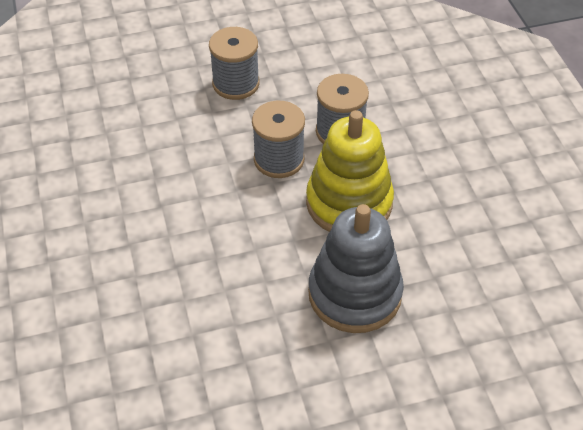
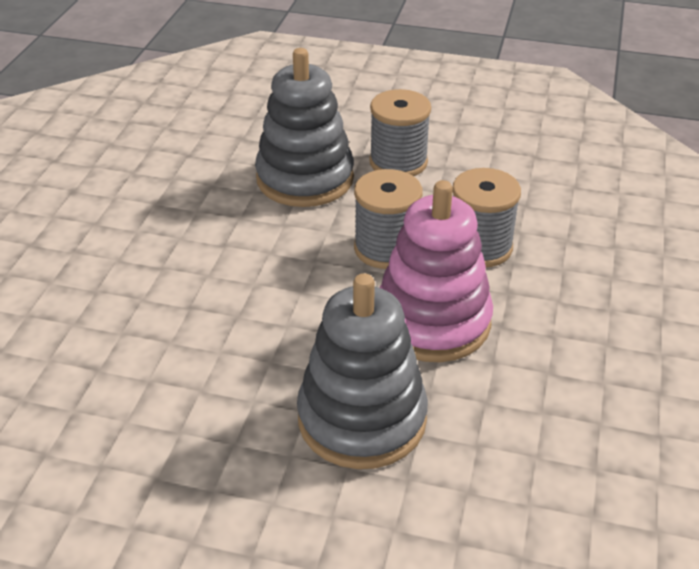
camera: 30 degrees right, 10 degrees down
(178, 125) = (305, 179): none -> grey stacking toy
(349, 203) = (432, 322): yellow stacking toy -> pink stacking toy

